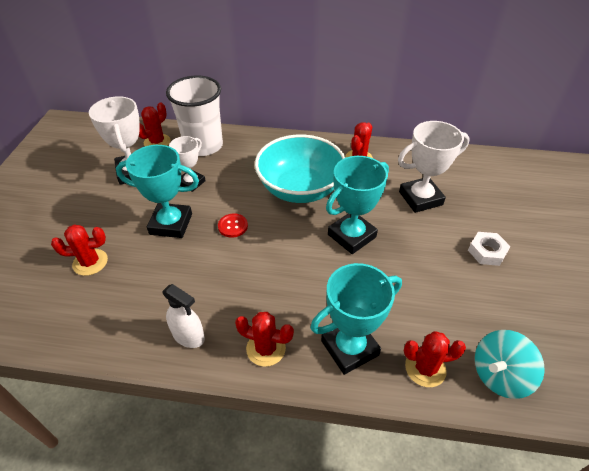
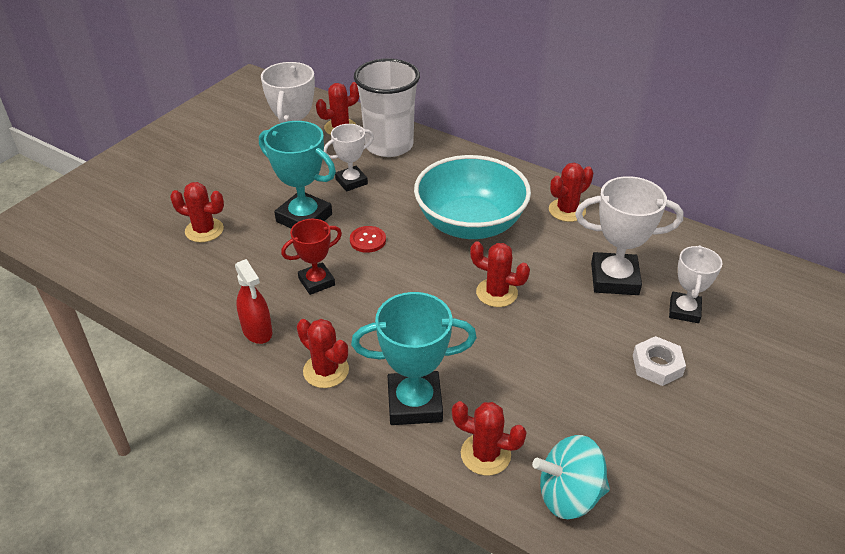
camera: 25 degrees right, 5 degrees down
(188, 336) = (257, 331): white spray bottle -> red spray bottle
(213, 274) = (316, 282): none -> red trophy
(351, 236) = (496, 293): turquoise trophy -> red cactus
(476, 206) = (684, 310): none -> white trophy

